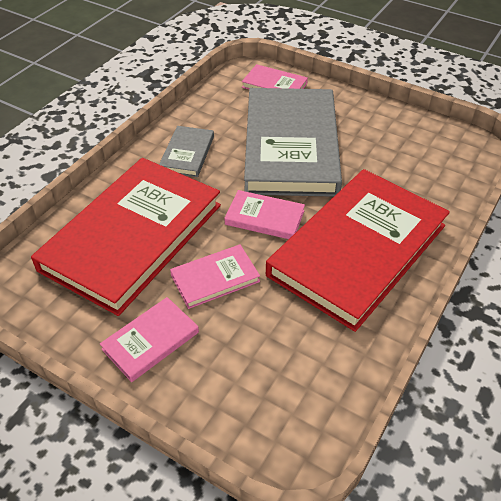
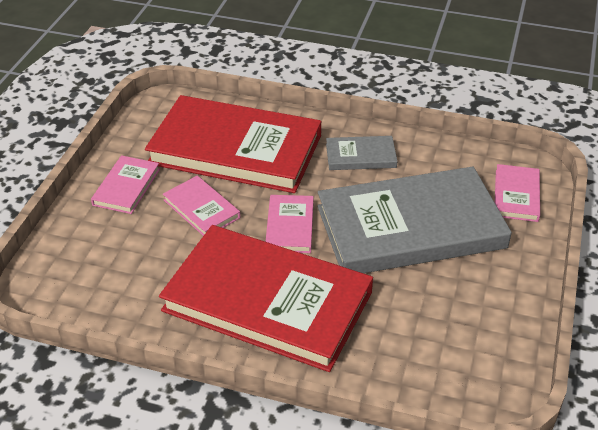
camera: 75 degrees right, 5 degrees down
(150, 341) = (126, 187): pink book -> pink book turned 75 degrees clockwise

